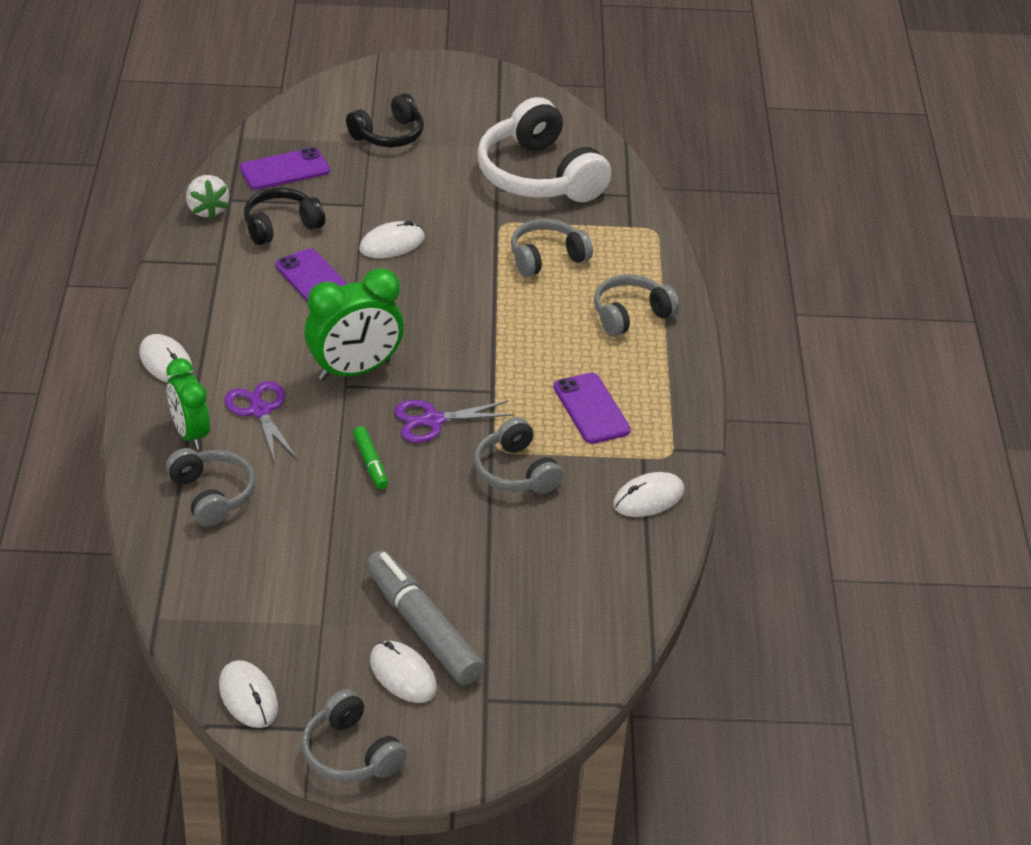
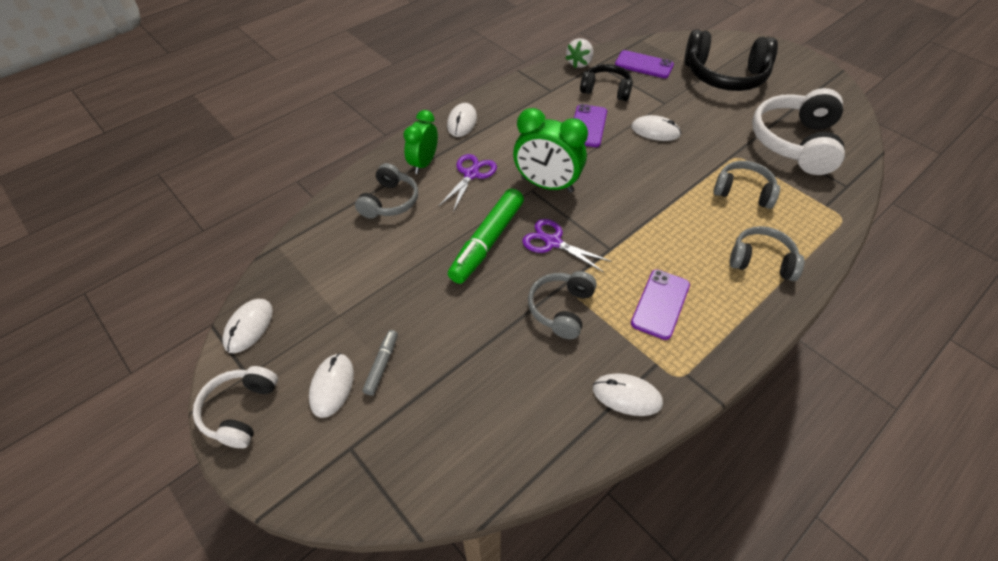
camera: 50 degrees right, 10 degrees up
(350, 753) = (240, 411): grey headphones -> white headphones
(370, 463) = (487, 242): green marker -> green marker, size x2.03
(388, 135) = (724, 76): black headphones -> black headphones, size x1.73
(422, 627) = (382, 365): grey marker -> grey marker, size x0.49

